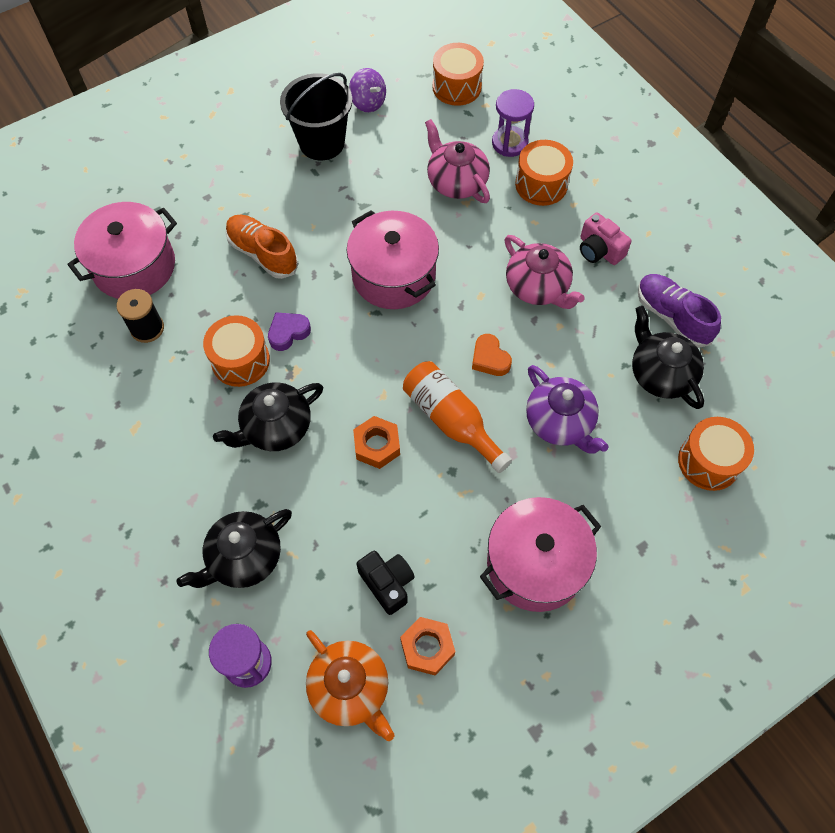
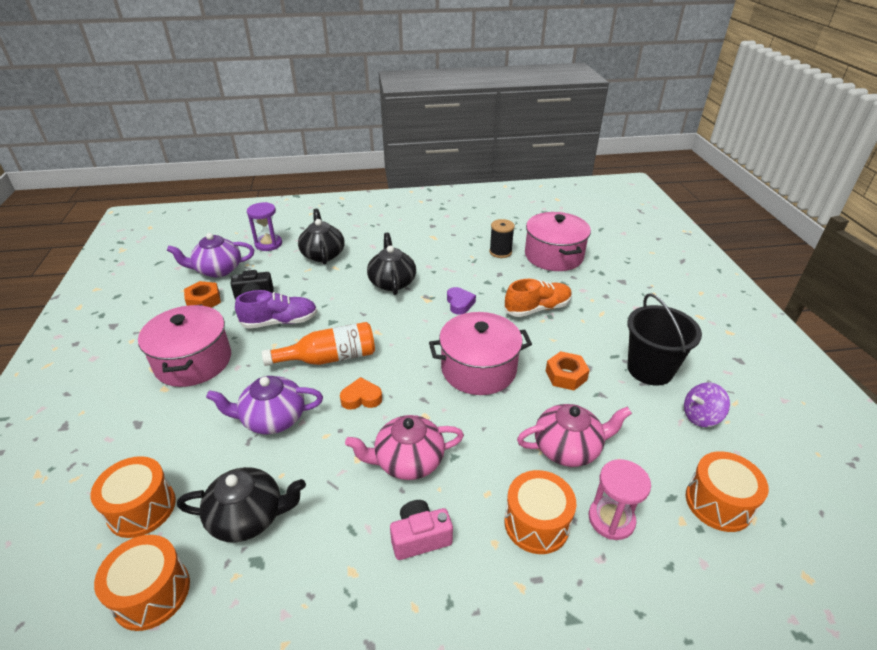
camera: 115 degrees right, 25 degrees down
(240, 360) = (451, 280): orange drum -> orange drum (152, 593)
(350, 688) = (218, 270): orange teapot -> purple teapot
(377, 445) = (343, 318): orange nut -> orange nut (566, 375)
(509, 143) = (611, 519): purple hourglass -> pink hourglass
(672, 317) = (295, 566): purple shoe -> purple shoe (280, 322)

